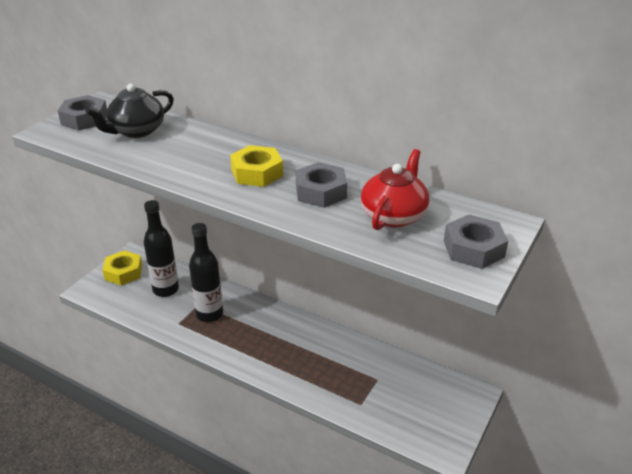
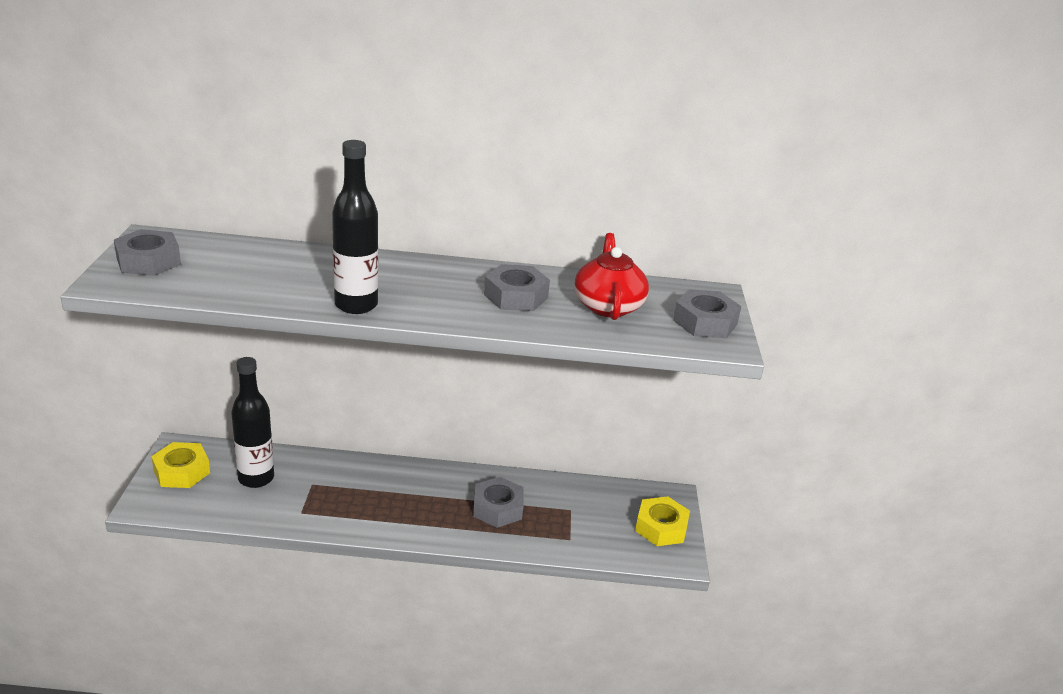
camera: 30 degrees left, 5 degrees down
(136, 131) = (235, 265): black teapot -> none
(209, 314) = (334, 492): black bottle -> black bottle (356, 305)
(257, 173) = (429, 288): yellow nut -> yellow nut (661, 527)
(319, 361) = (497, 508): none -> grey nut

